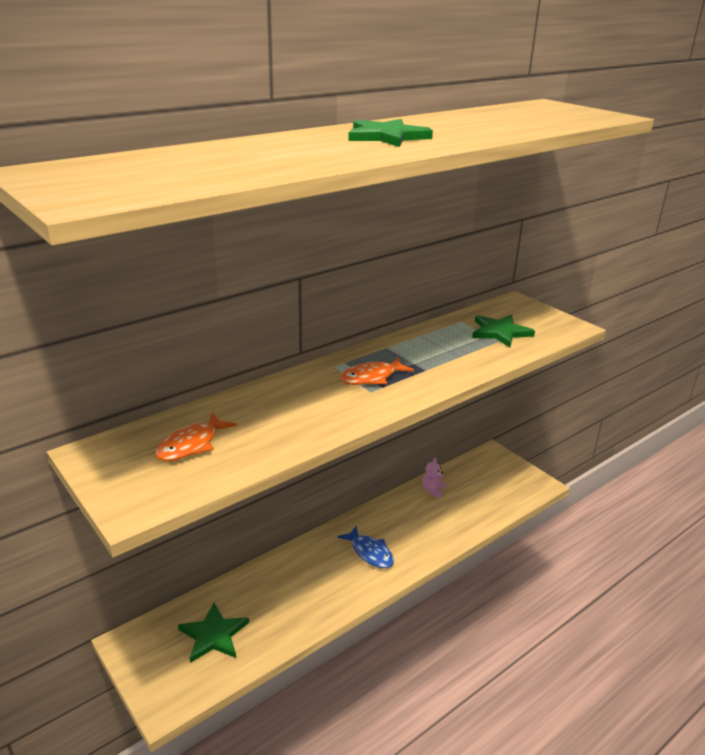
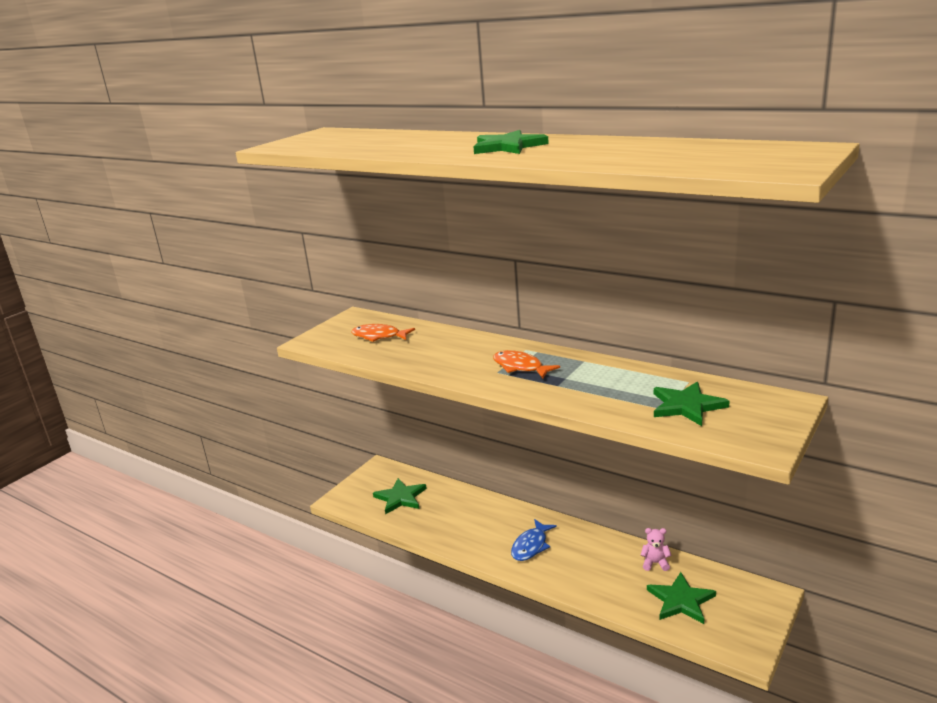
camera: 75 degrees right, 5 degrees down
(481, 494) = (681, 600): none -> green star

